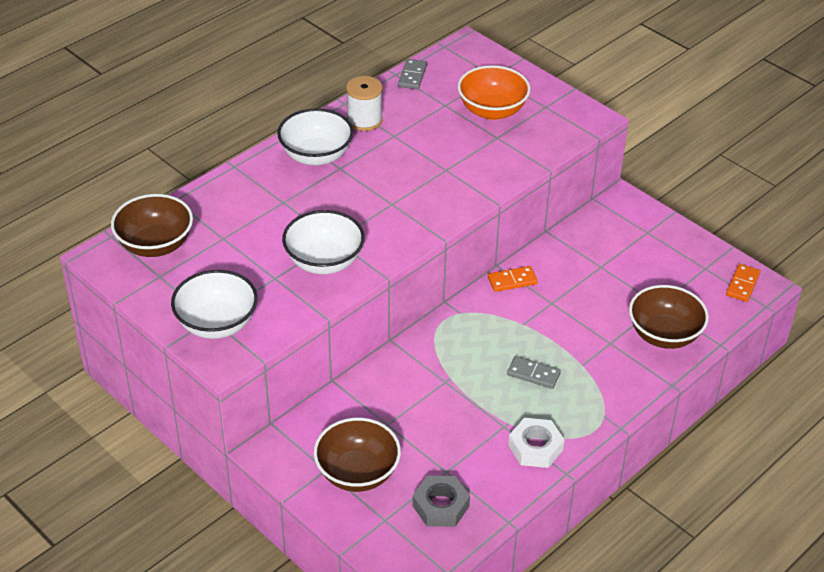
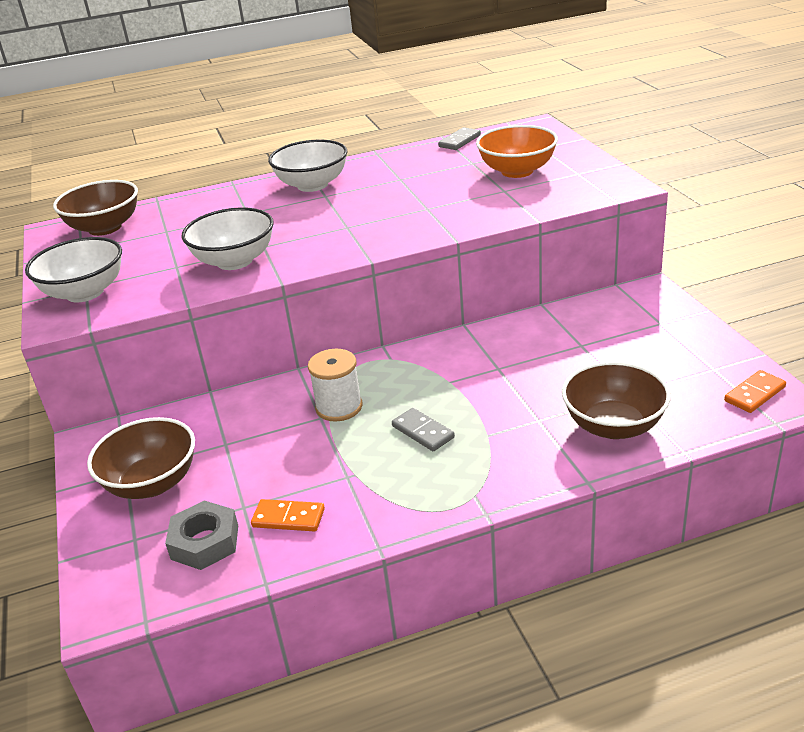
camera: 30 degrees right, 10 degrees down
(364, 120) = (383, 166): white spool -> white spool (339, 407)
(512, 281) = (469, 341): orange domino -> orange domino (288, 518)
(535, 447) = (364, 508): white nut -> none

